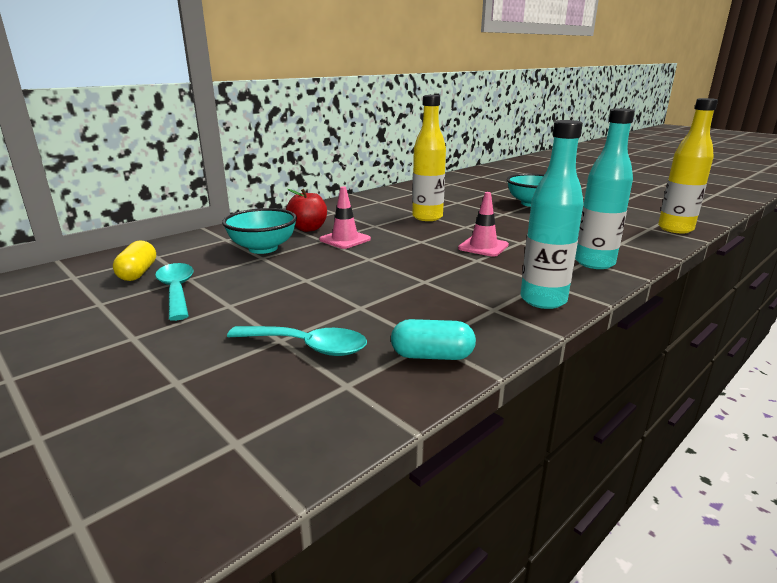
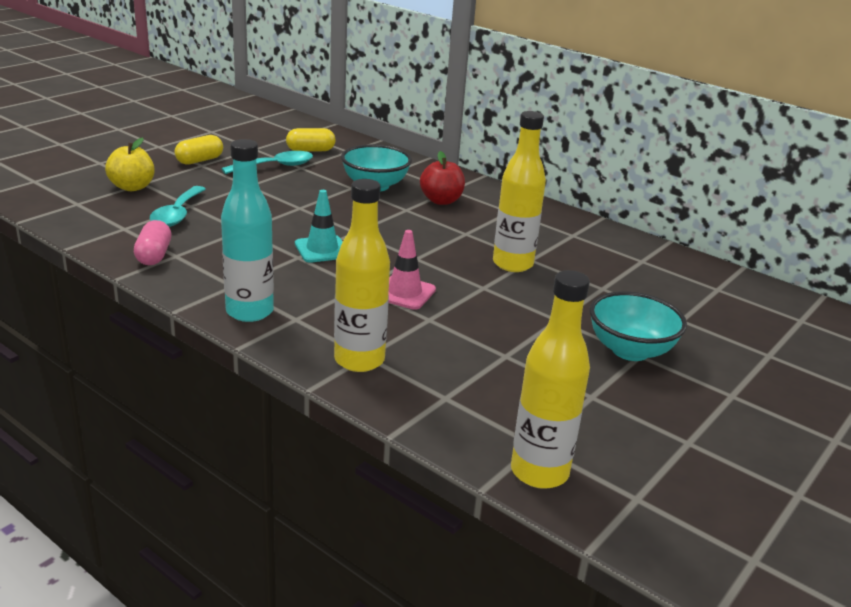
camera: 80 degrees right, 5 degrees up
(114, 339) = (199, 160): none -> yellow capsule
(189, 390) = (132, 187): none -> yellow apple
(345, 239) = (410, 219): pink traffic cone -> none
(408, 271) = (322, 249): none -> turquoise traffic cone
(432, 356) = (154, 255): turquoise capsule -> pink capsule
(594, 263) = (359, 360): turquoise bottle -> yellow bottle

